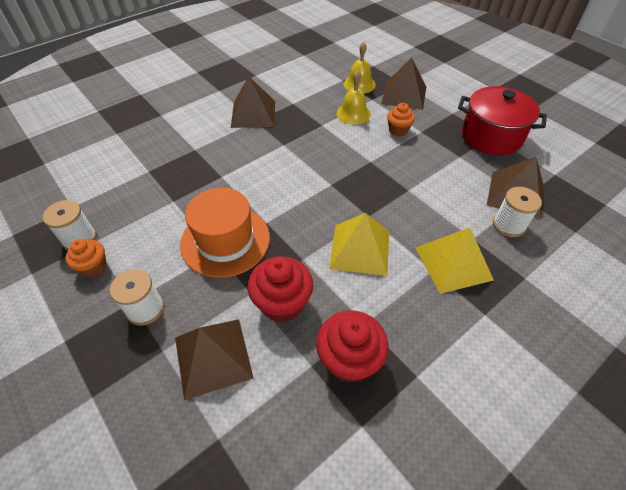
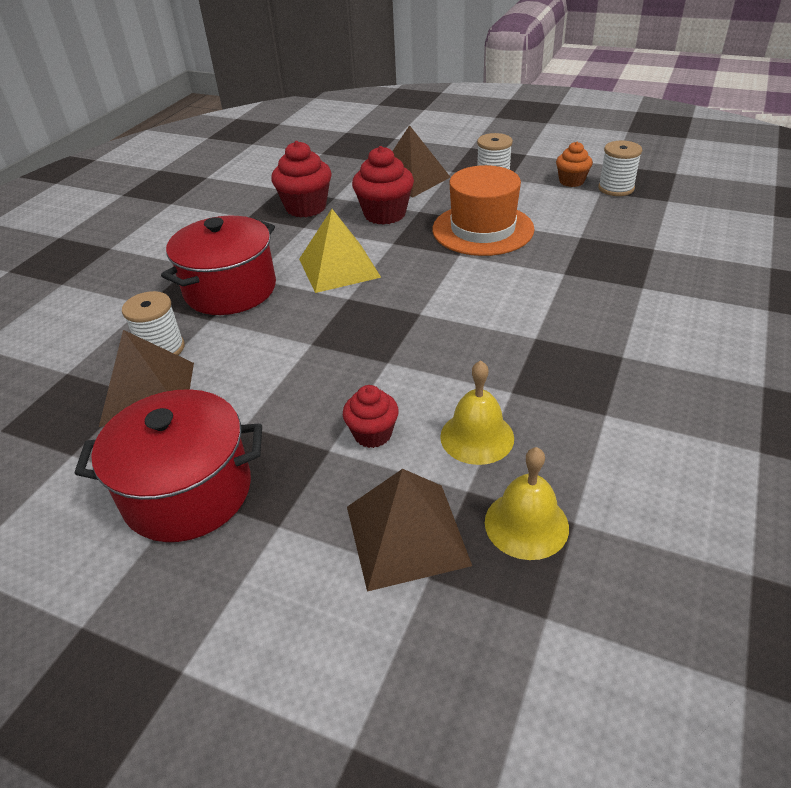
camera: 155 degrees right, 10 degrees down
(253, 114) = (641, 366): brown pyramid -> none
(398, 130) = (372, 434): orange cupcake -> red cupcake
(453, 263) = (230, 290): yellow pyramid -> red pot

